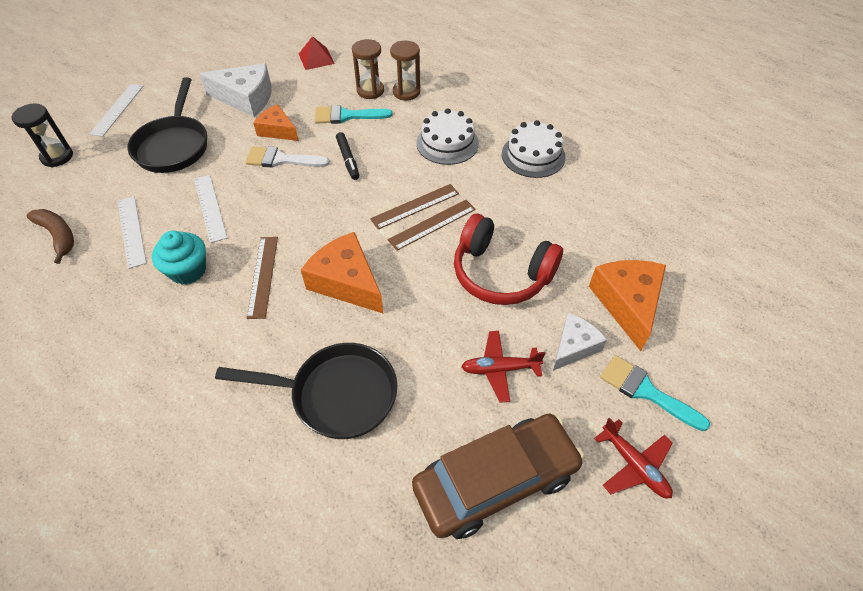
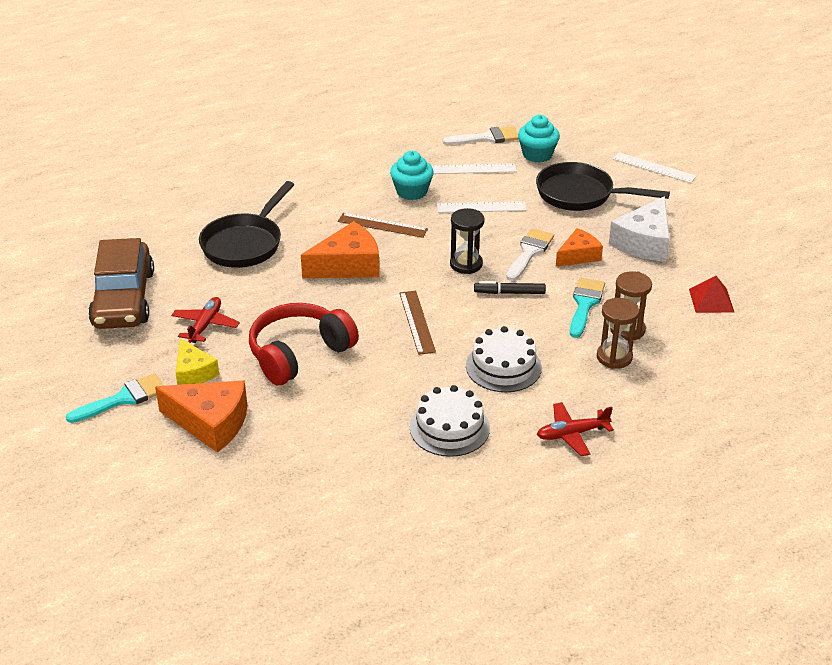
camera: 110 degrees right, 15 degrees down
(57, 157) = (591, 137): black hourglass -> black hourglass (466, 264)
(58, 236) = (486, 138): brown banana -> white brush
(96, 188) = (537, 154): none -> turquoise cupcake
(432, 224) = (386, 327): brown ruler -> none
(574, 347) = (193, 372): white cheese -> yellow cheese
(634, 465) = (76, 368): red plane -> red plane (572, 434)

